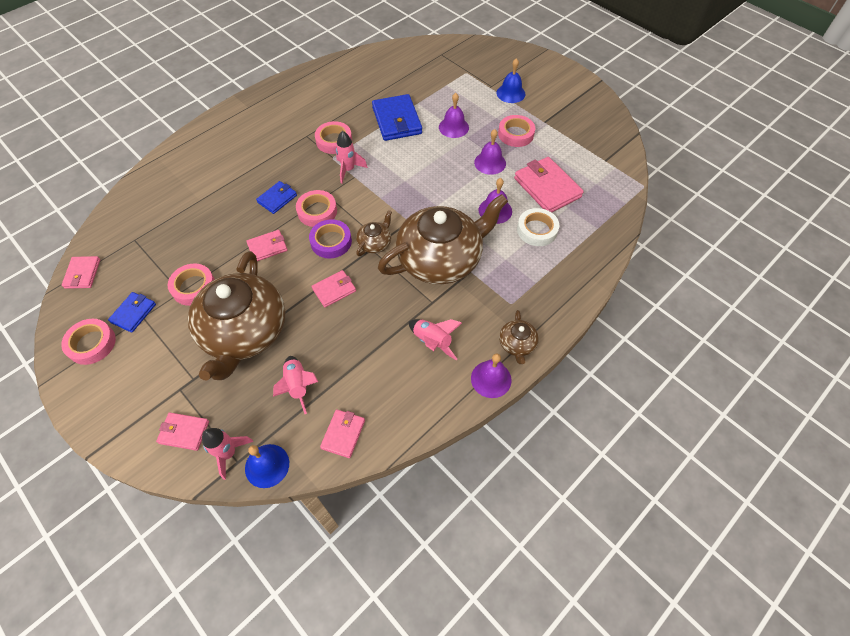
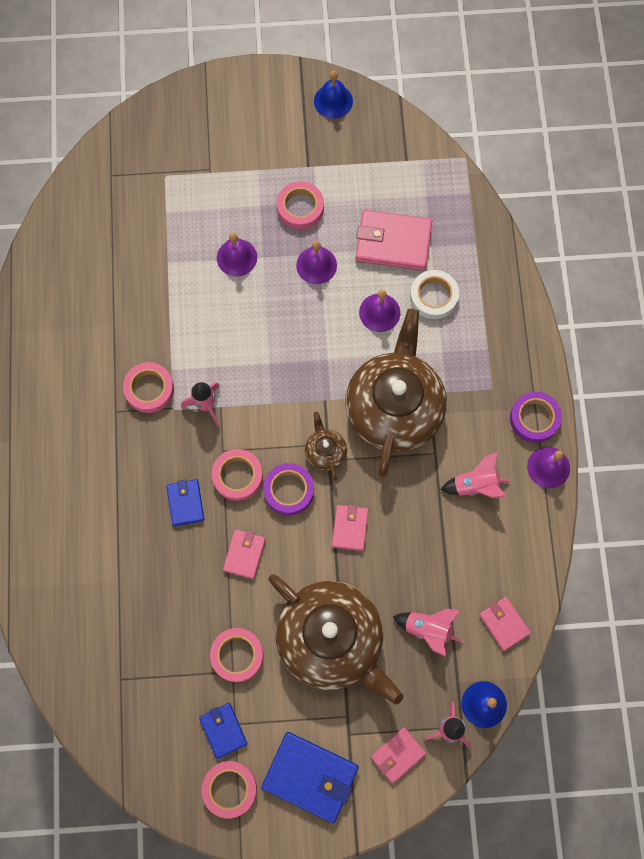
camera: 50 degrees left, 15 degrees up
(83, 274) = (126, 755): pink wallet -> none
(397, 120) = (176, 304): blue wallet -> blue wallet (310, 776)
(510, 93) = (238, 160): blue bell -> blue bell (333, 101)
(517, 344) = (534, 418): brown teapot -> purple tape

